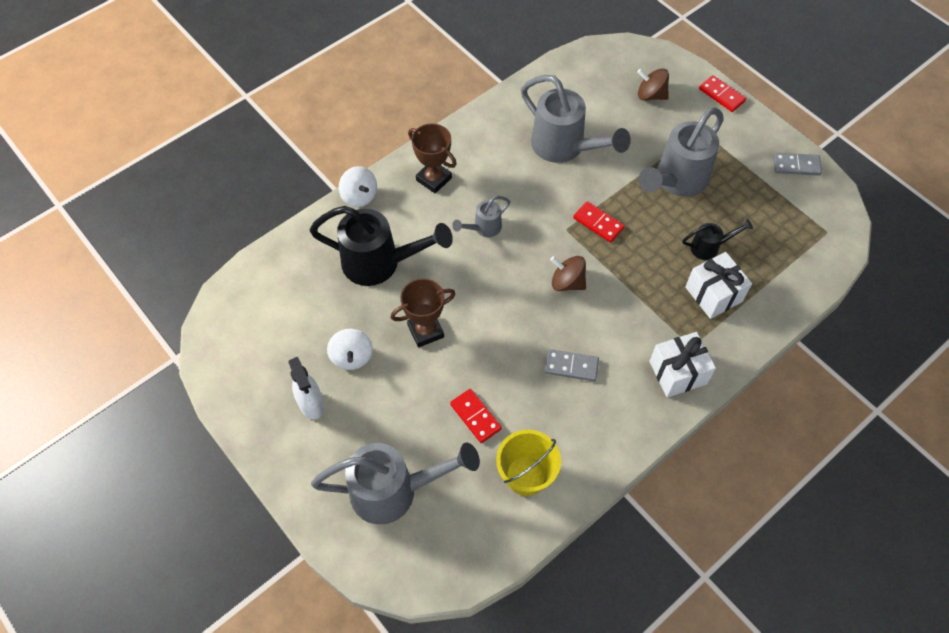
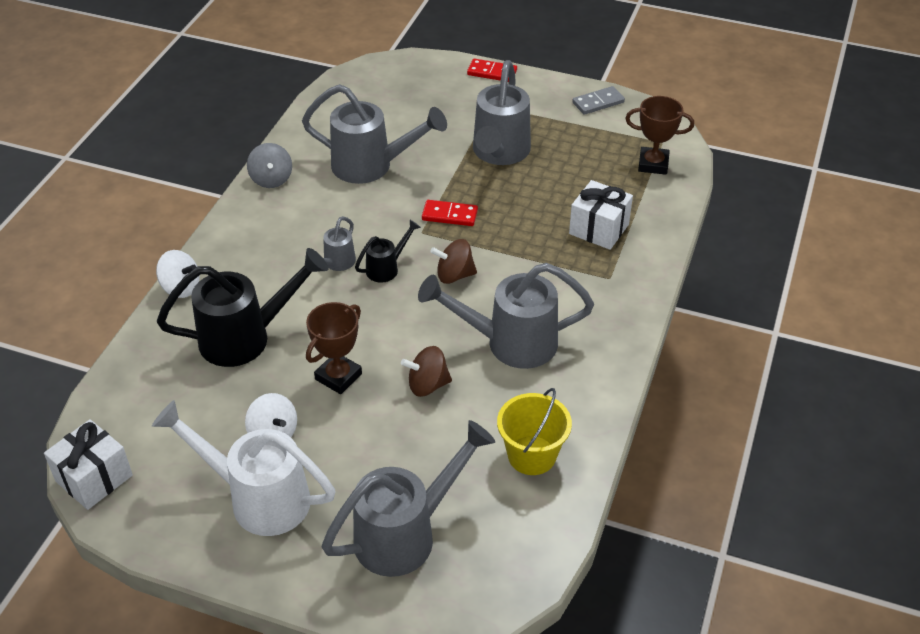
camera: 30 degrees left, 15 degrees down
(311, 404) = (257, 498): white spray bottle -> white watering can
(434, 179) = (253, 242): brown trophy -> brown trophy (653, 164)
(475, 417) = (444, 428): red domino -> none
(480, 126) = (271, 179): none -> grey spinning top
(571, 366) = (509, 343): grey domino -> grey watering can
(650, 95) = (425, 95): brown spinning top -> brown spinning top (427, 385)
(678, 373) = (612, 305): white gift -> white gift (94, 478)
(709, 247) = (568, 194): black watering can -> black watering can (387, 268)

